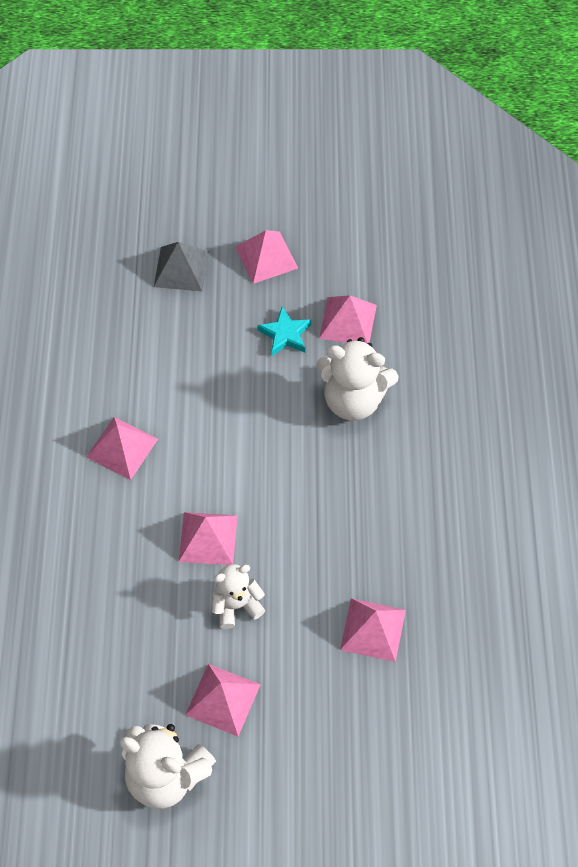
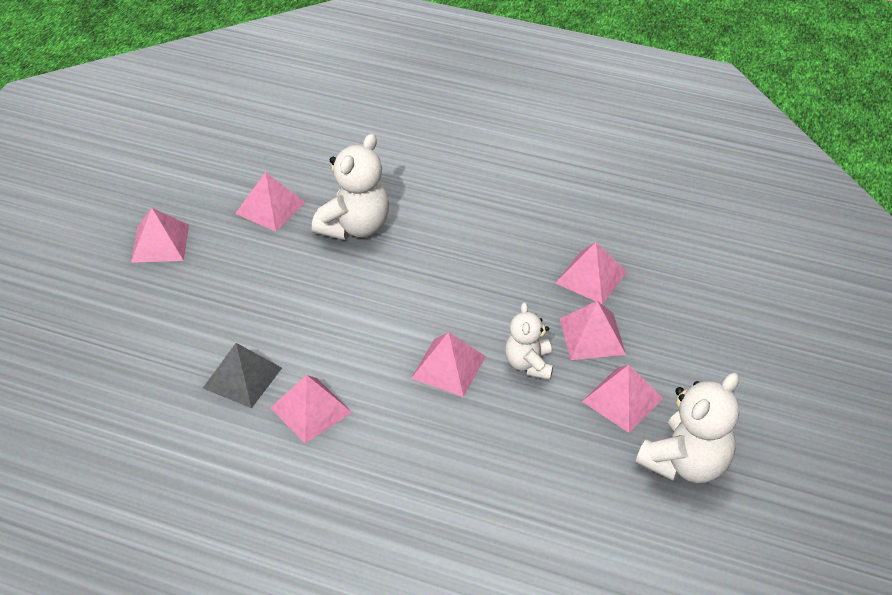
camera: 70 degrees left, 15 degrees down
(181, 269) = (127, 309): grey pyramid -> grey pyramid (242, 378)
(285, 334) = (257, 253): turquoise star -> none
(293, 651) = (592, 336): none -> pink pyramid

